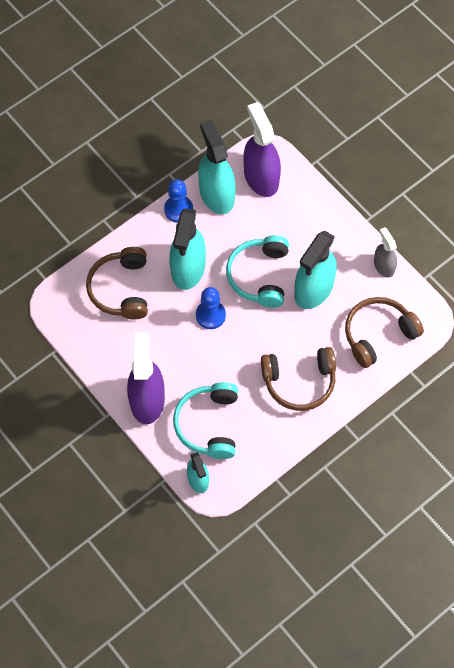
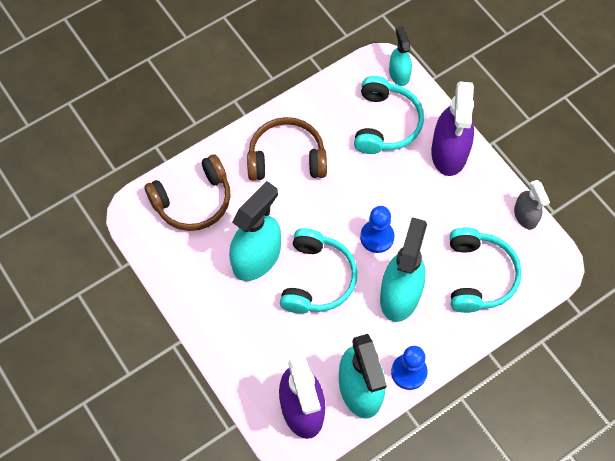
camera: 175 degrees left, 0 degrees up
(121, 289) = (479, 276): brown headphones -> turquoise headphones
(384, 266) = (171, 279): grey spray bottle -> grey spray bottle (525, 216)

